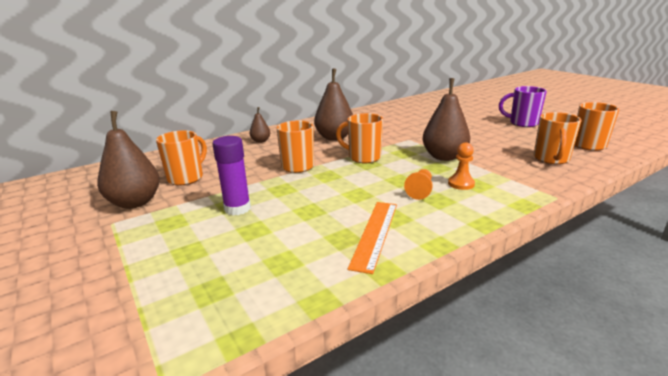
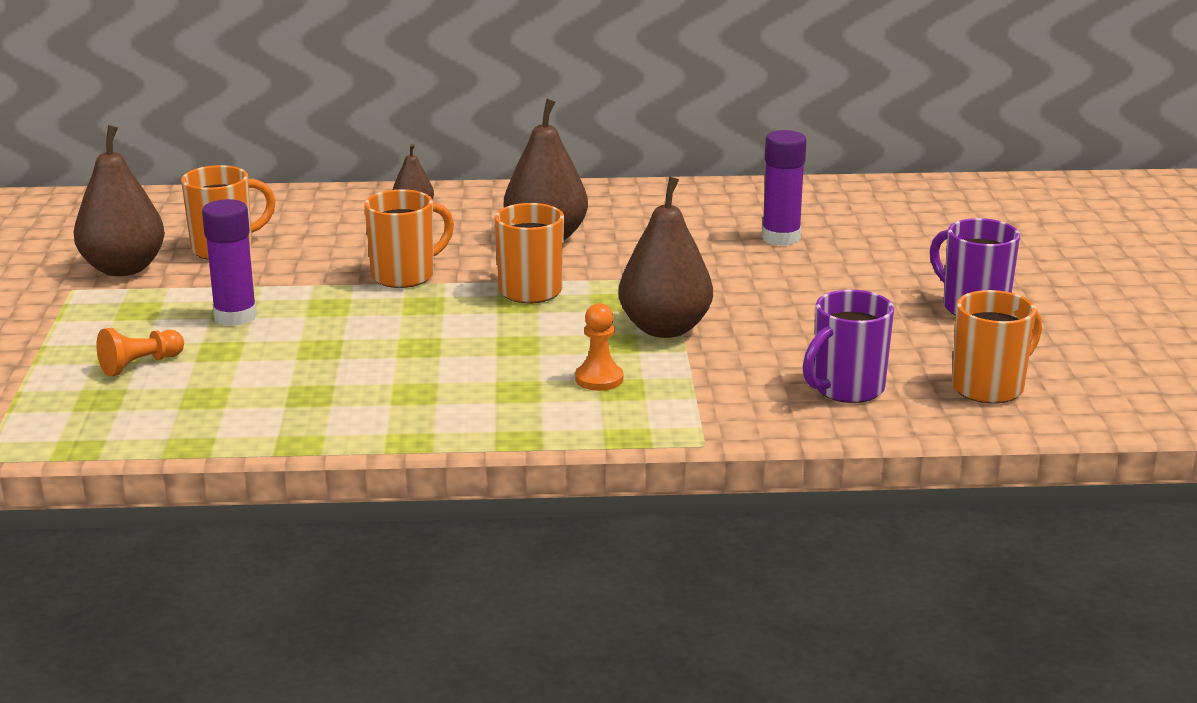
camera: 30 degrees right, 0 degrees up
(375, 233) = (355, 403): orange ruler -> none
(419, 118) = (781, 238): none -> purple glue stick
(420, 190) = (517, 369): orange pawn -> orange pawn (140, 365)
(551, 159) = (846, 389): orange mug -> purple mug

